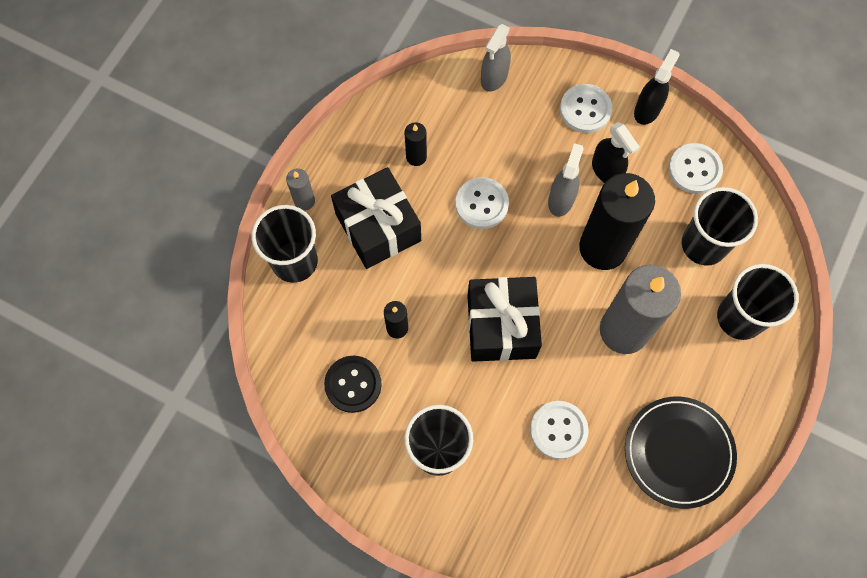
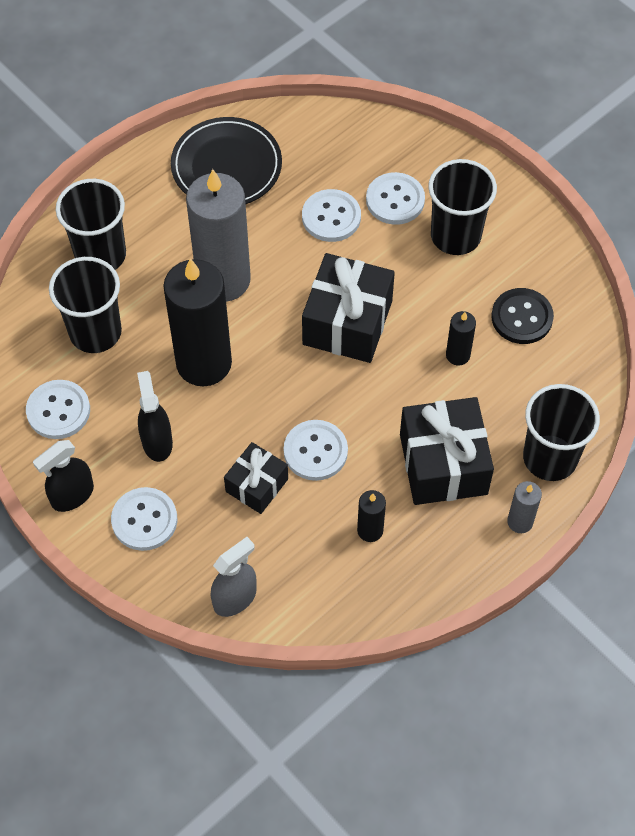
camera: 160 degrees left, 10 degrees down
(507, 471) = (395, 200): none -> white button
(515, 162) = (256, 485): none -> black gift
(561, 199) = (224, 427): grey spray bottle -> none

